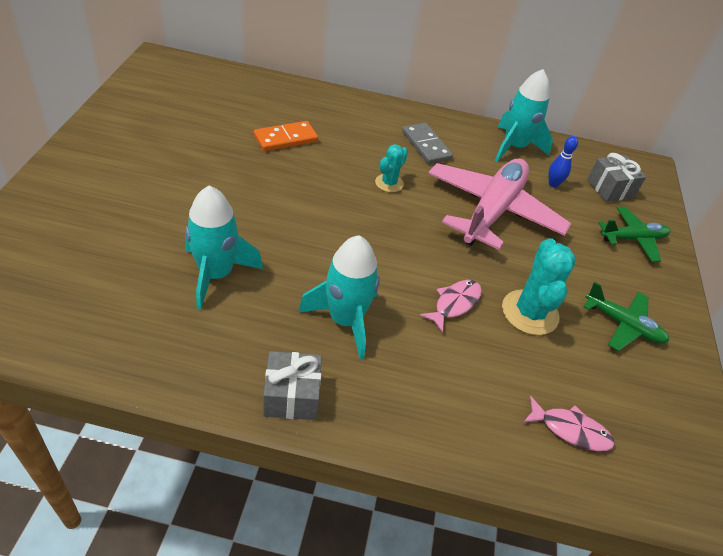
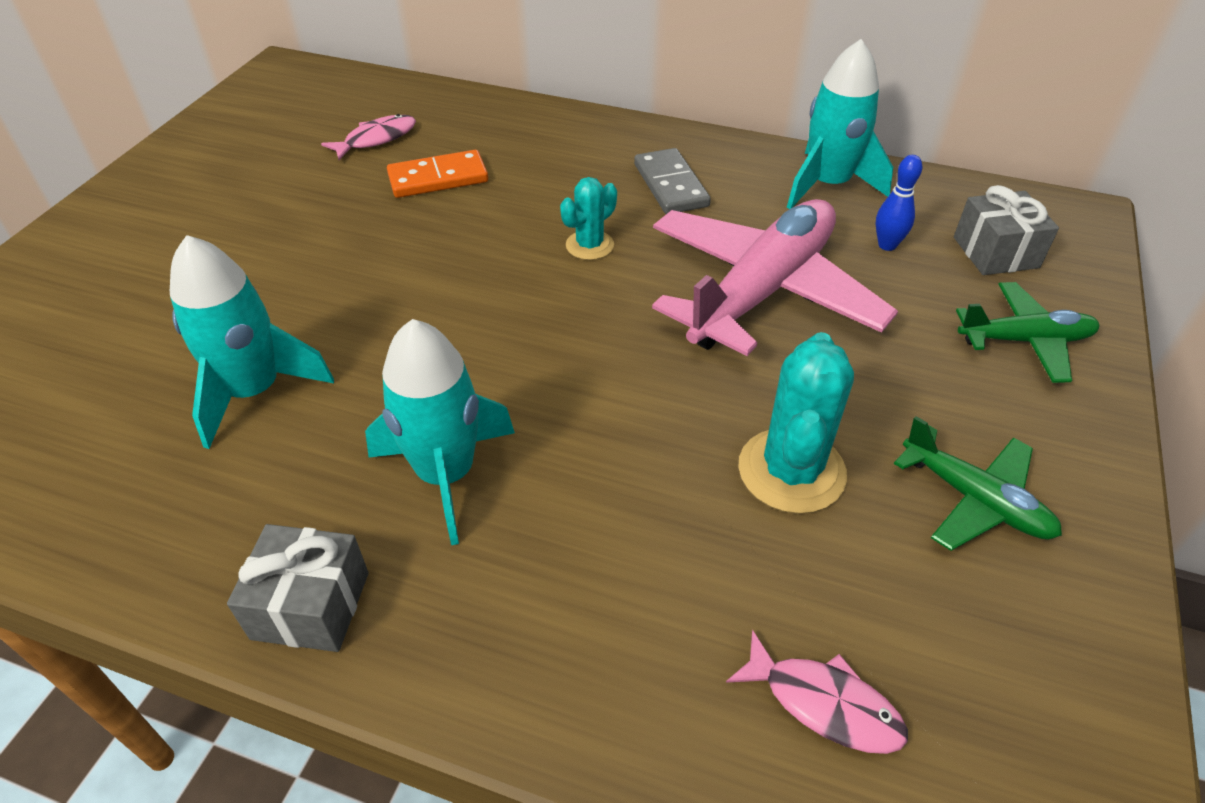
camera: 15 degrees right, 0 degrees up
(454, 304) = (651, 451): pink fish -> pink fish (376, 139)

